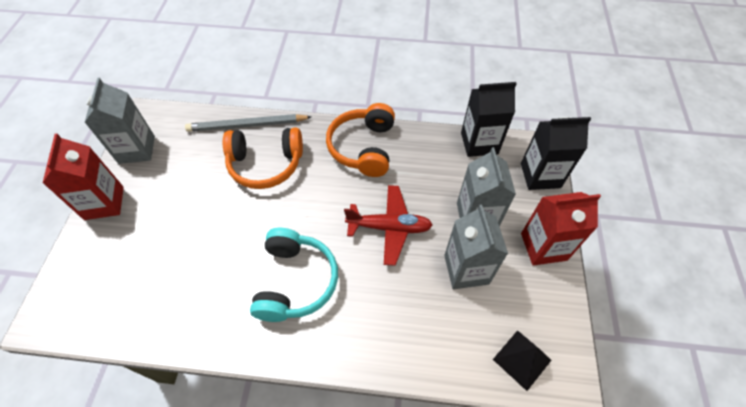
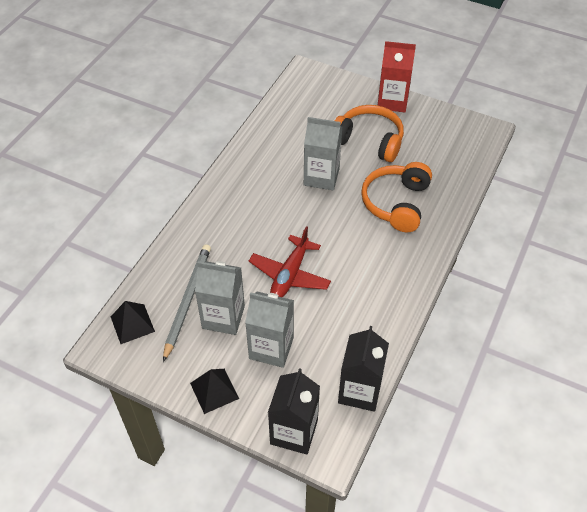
camera: 110 degrees right, 5 degrees down
(137, 149) = (444, 122): grey carton -> grey carton (321, 177)
(247, 125) = (451, 198): grey pencil -> grey pencil (187, 301)
(295, 281) = (269, 200): turquoise headphones -> none
(363, 147) = (390, 282): orange headphones -> orange headphones (369, 141)
(543, 246) = (214, 390): red carton -> black pyramid

